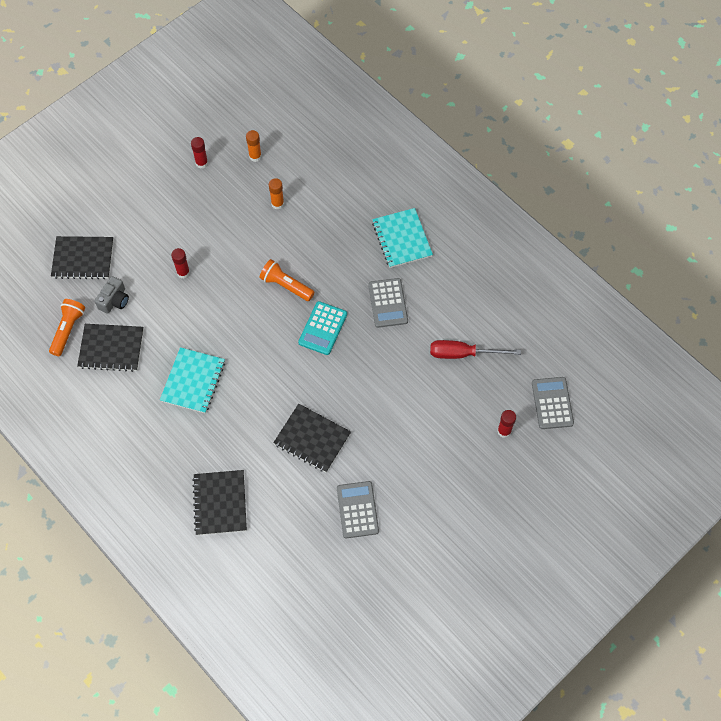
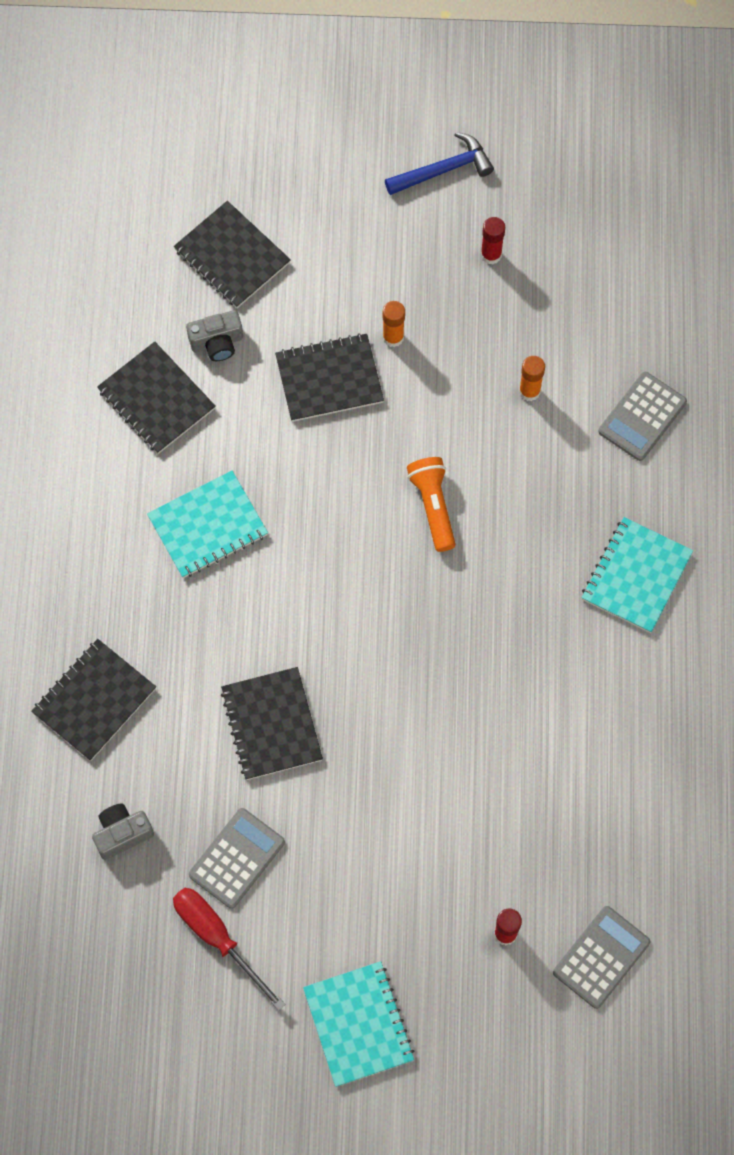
camera: 45 degrees right, 5 degrees up
(68, 330) = (131, 332): orange flashlight -> none
(143, 146) = (443, 170): none -> blue hammer
(183, 272) = (329, 379): red glue stick -> black notebook
(255, 156) = (565, 303): orange glue stick -> orange glue stick (393, 337)
(294, 548) = (122, 834): none -> grey camera
(323, 328) = (422, 601): turquoise calculator -> none
(388, 303) = (533, 642): grey calculator -> grey calculator (642, 417)
(463, 353) = (557, 791): red screwdriver -> red screwdriver (217, 938)
(484, 528) = (358, 1024): none -> turquoise notebook

